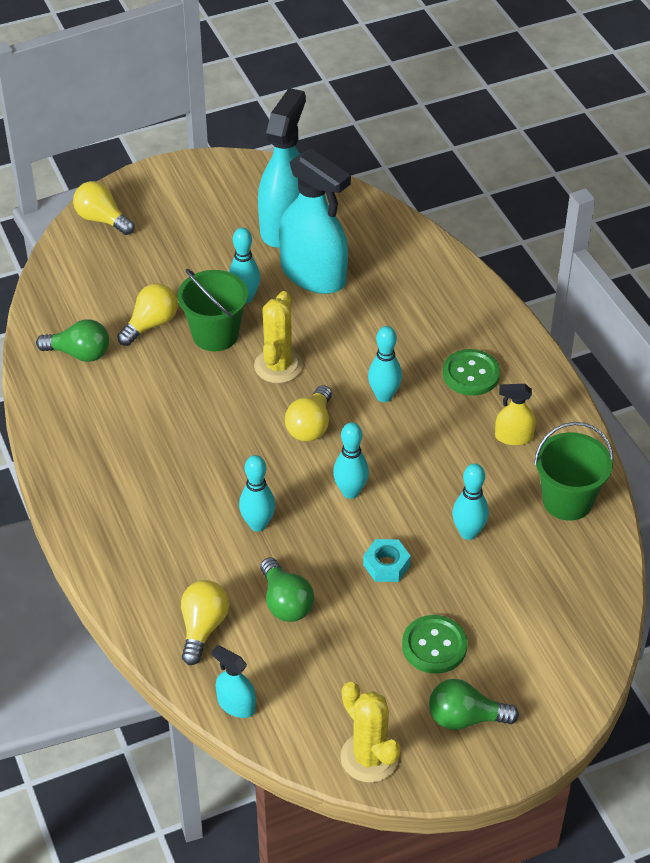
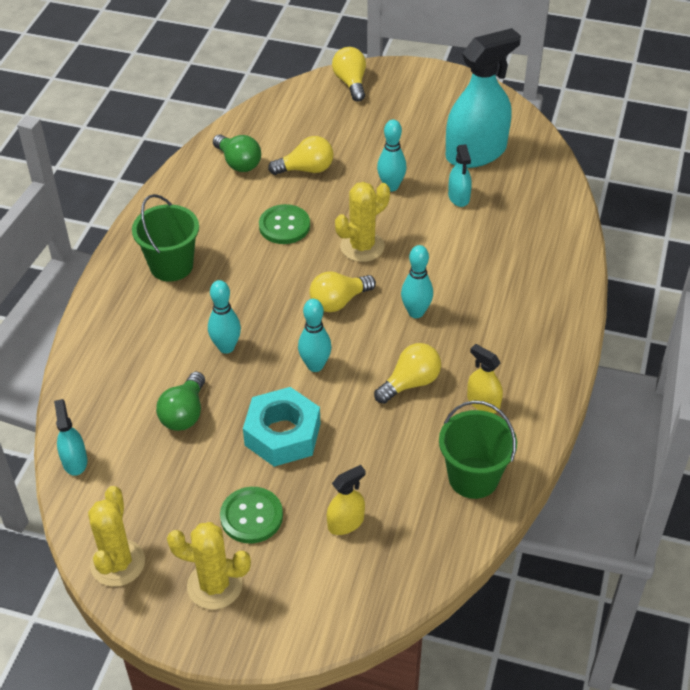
camera: 40 degrees right, 0 degrees up
(203, 628) = (112, 393): yellow light bulb -> yellow light bulb (410, 383)
(215, 334) = (342, 200): green bucket -> green bucket (171, 266)
(313, 274) = (459, 197): turquoise spray bottle -> turquoise spray bottle, size x0.46
(386, 565) = (282, 434): turquoise nut -> turquoise nut, size x1.80
(465, 718) = (214, 585): green light bulb -> yellow cactus
(468, 532) = (369, 451): turquoise bowling pin -> none
(471, 374) = (501, 336): green button -> green button (284, 226)
(511, 600) = (346, 522): none -> yellow spray bottle

